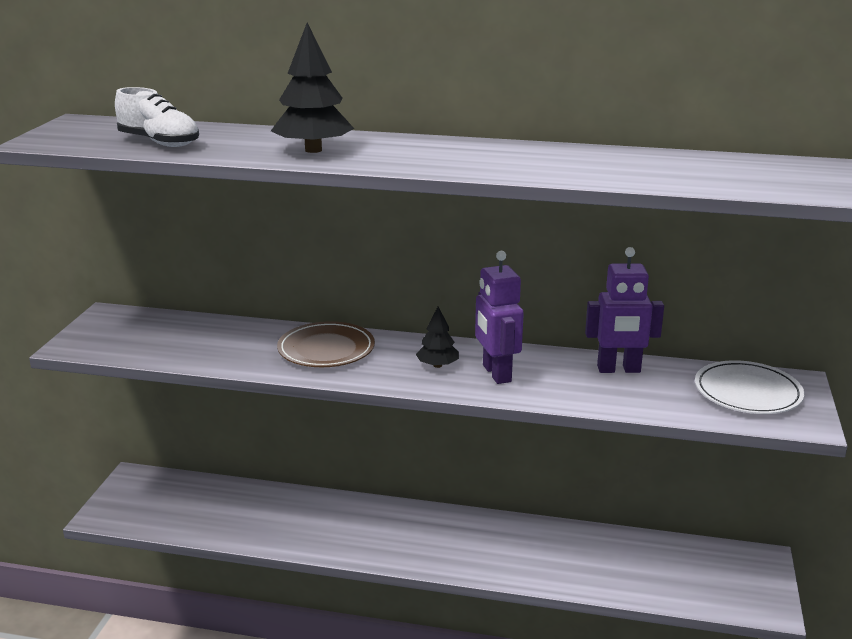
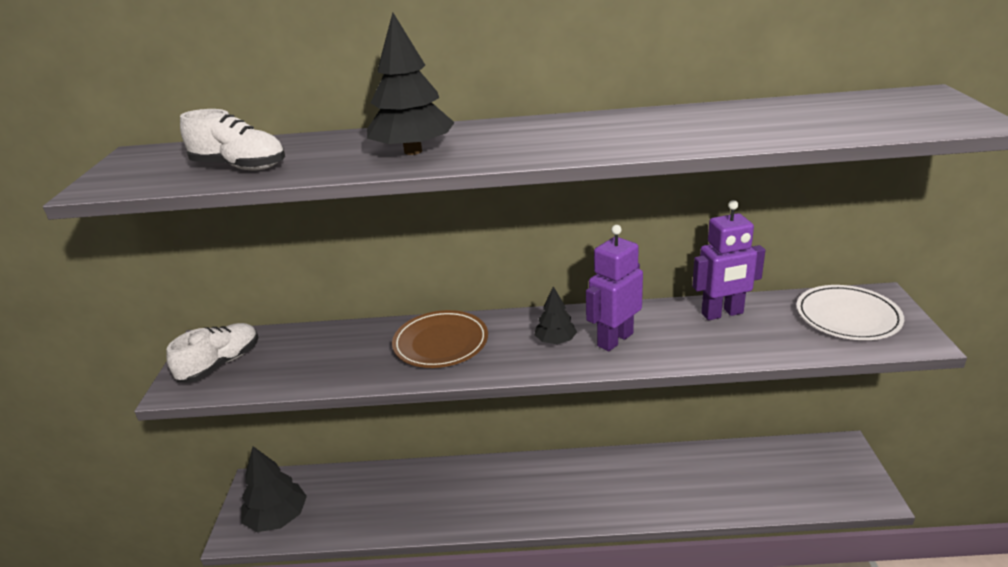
camera: 10 degrees left, 5 degrees up
(116, 334) = (220, 364): none -> white shoe
(145, 509) = (277, 517): none -> black tree
(496, 373) = (614, 339): purple robot -> purple robot turned 75 degrees clockwise

